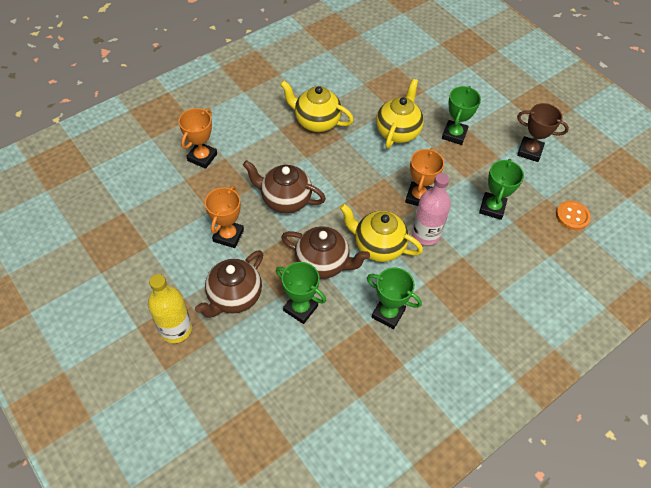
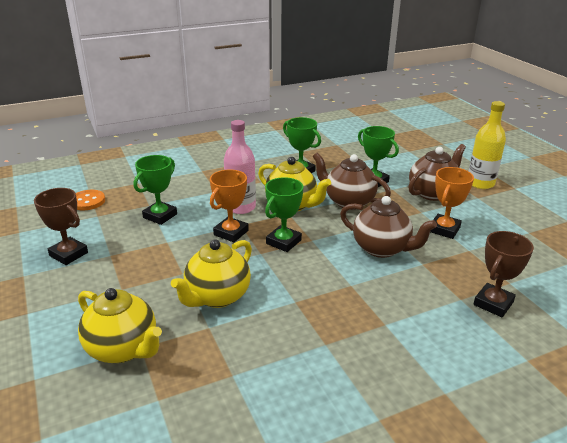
camera: 165 degrees left, 25 degrees down
(202, 157) = (493, 303): orange trophy -> brown trophy
(316, 122) = (328, 326): yellow teapot -> yellow teapot (123, 349)
(454, 134) = (144, 283): green trophy -> green trophy (283, 242)

